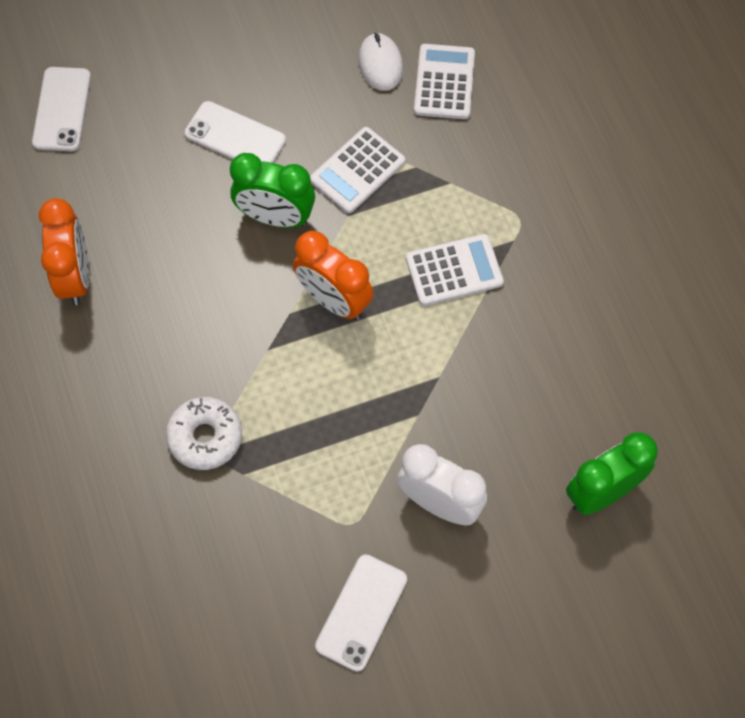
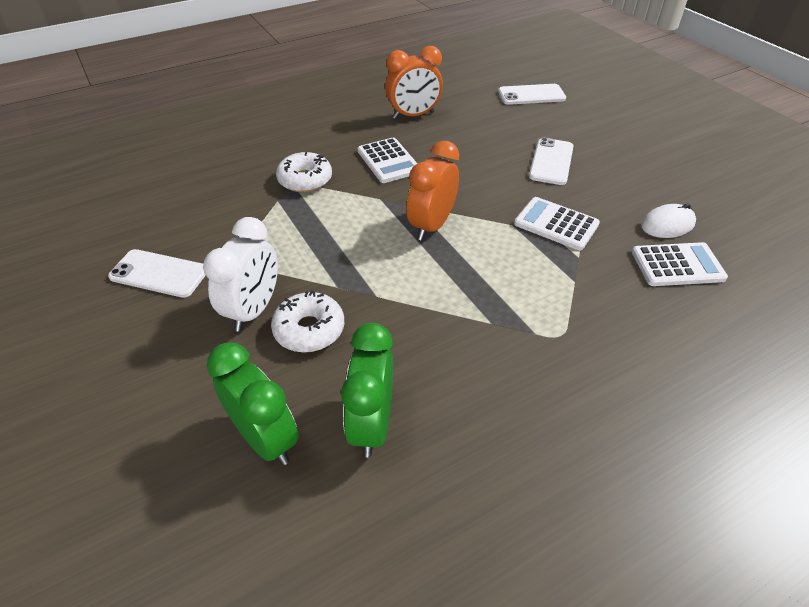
camera: 80 degrees right, 20 degrees down
(275, 217) = (493, 188): green clock -> green clock (372, 424)
(454, 270) = (485, 293): white calculator -> white calculator (388, 161)
(477, 447) = (309, 329): none -> white donut

